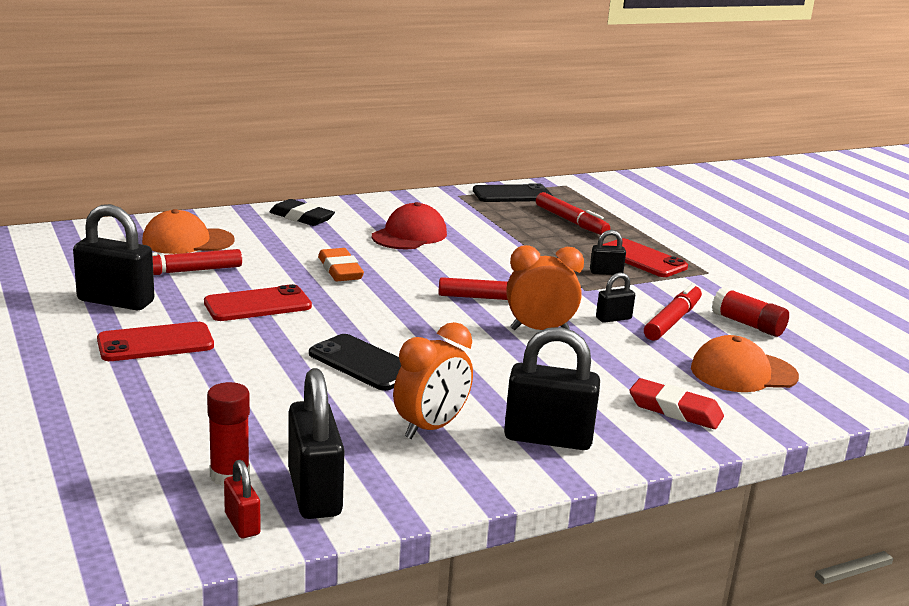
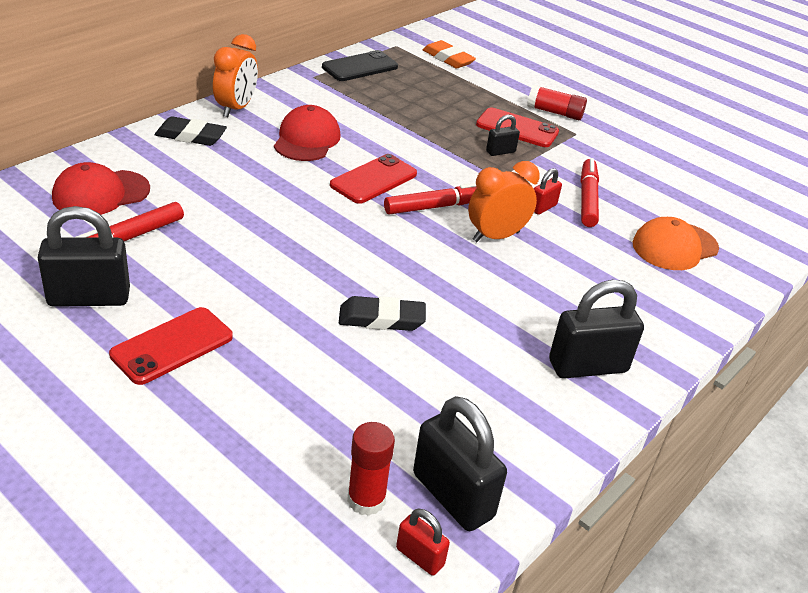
camera: 25 degrees left, 15 degrees up
(187, 241) = (101, 193): orange cap -> red cap
(258, 305) = (233, 267): red phone -> red phone (374, 179)
(340, 270) = (277, 201): orange eraser -> orange eraser (448, 58)
(363, 363) = (381, 319): black phone -> black eraser
(431, 428) = (491, 383): orange clock -> orange clock (236, 108)
(571, 221) = (431, 93): red marker -> none
(613, 318) = (542, 207): black padlock -> red padlock
(675, 410) = (656, 304): red eraser -> none
(747, 324) = (643, 189): red glue stick -> red glue stick (554, 112)

